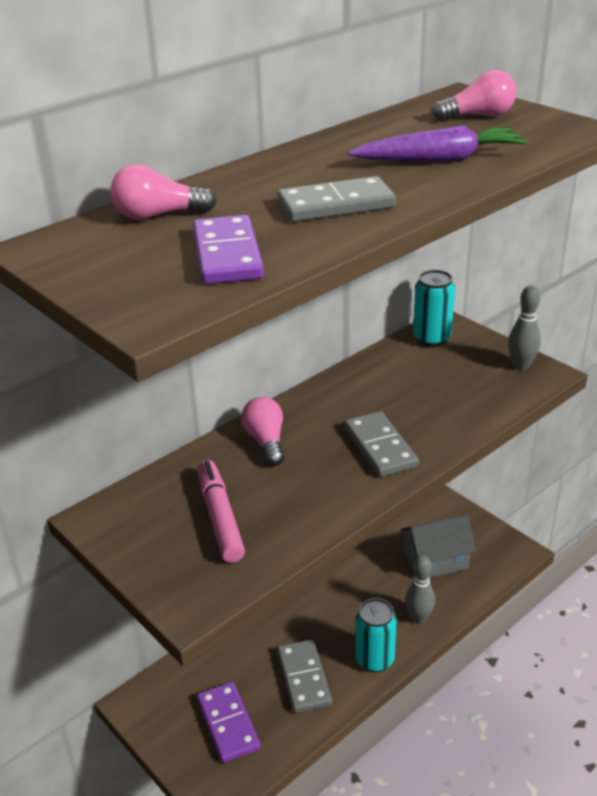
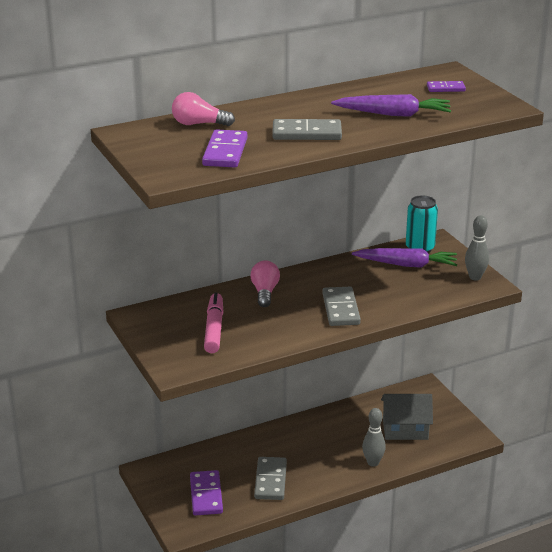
camera: 15 degrees right, 5 degrees down
(374, 659) = (327, 480): turquoise can -> none
(428, 364) = (406, 265): none -> purple carrot
(478, 116) = (445, 88): pink light bulb -> purple domino

